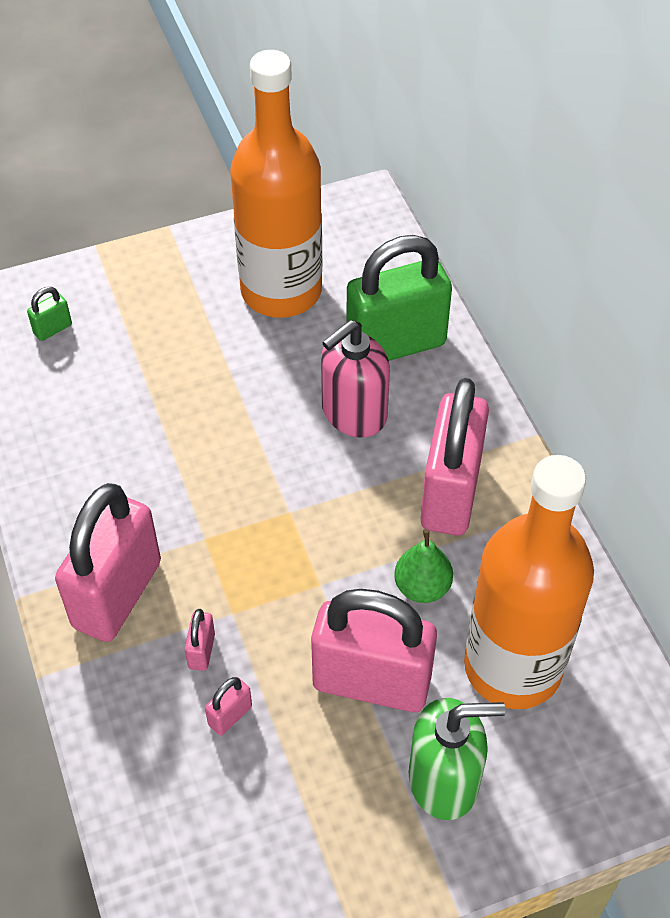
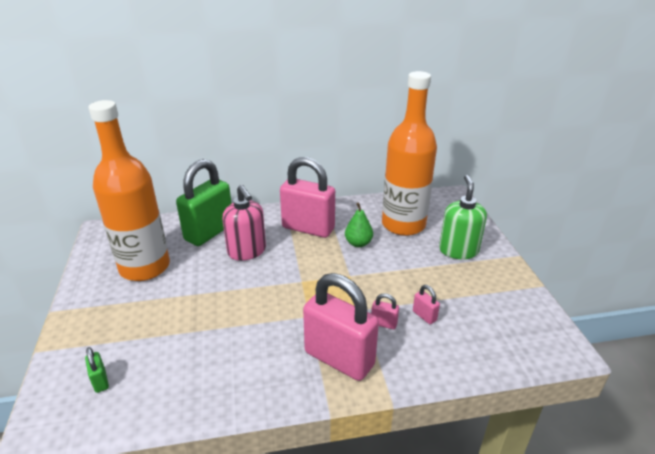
camera: 80 degrees left, 20 degrees down
(371, 682) = (408, 265): pink padlock -> none
(396, 344) = (209, 232): green padlock -> green padlock turned 45 degrees clockwise

